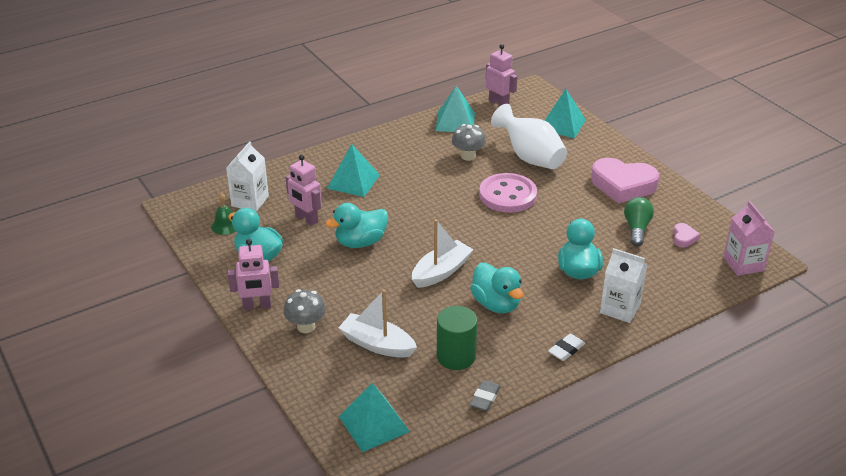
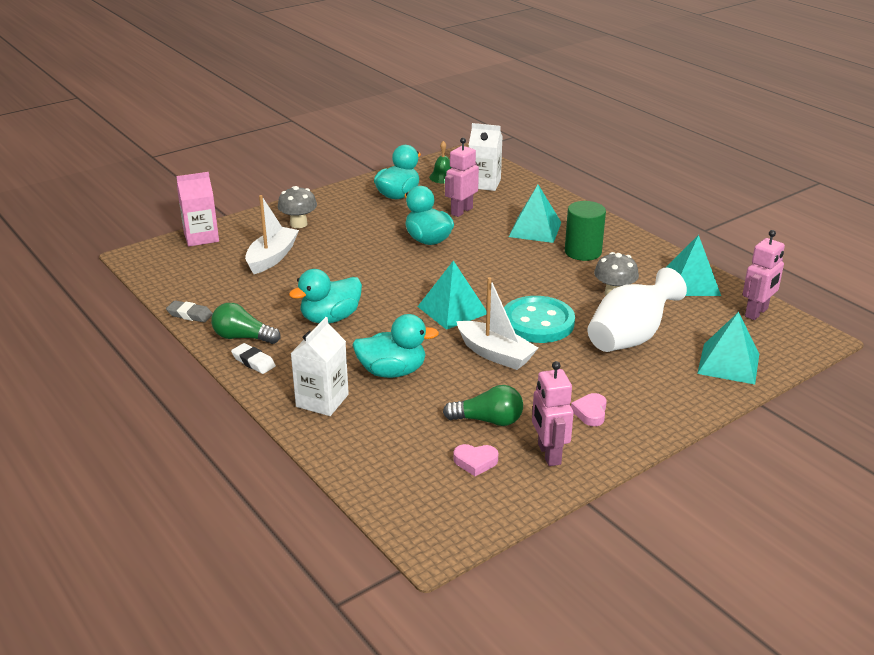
camera: 85 degrees right, 5 degrees down
(257, 306) = (327, 201): pink robot -> pink robot (548, 454)
(374, 424) = (169, 262): turquoise pyramid -> turquoise pyramid (452, 310)
(441, 272) = (383, 285): white boat -> white boat (495, 354)
(456, 356) = (251, 298): green cylinder -> green cylinder (583, 252)
(507, 195) = (538, 322): pink button -> turquoise button
(527, 358) = (243, 337): none -> green light bulb
(623, 185) = (590, 413): pink heart -> pink heart, size x0.44
(743, 264) = (421, 516): pink carton -> pink carton (201, 237)

